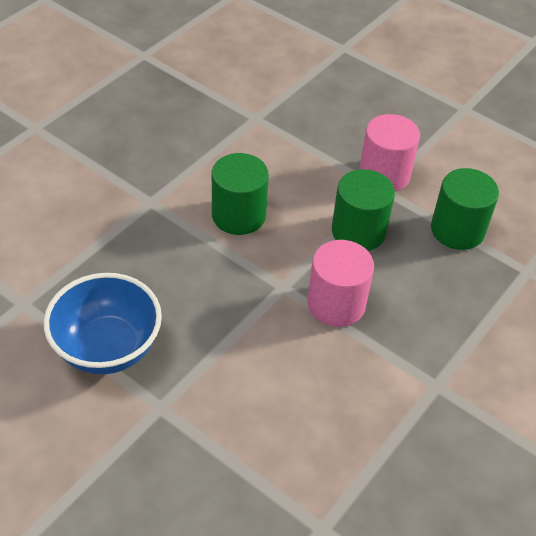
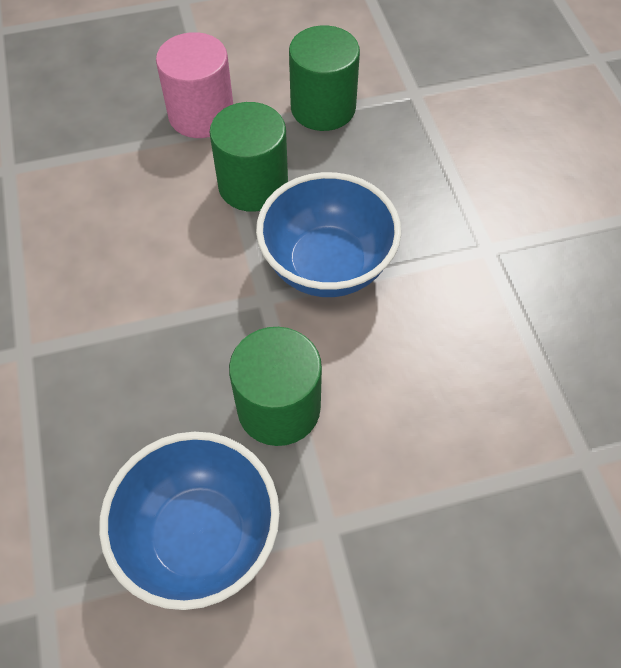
camera: 50 degrees left, 10 degrees up
(238, 215) = (130, 276): green cylinder -> green cylinder (279, 408)
(336, 304) = (327, 265): pink cylinder -> blue bowl

